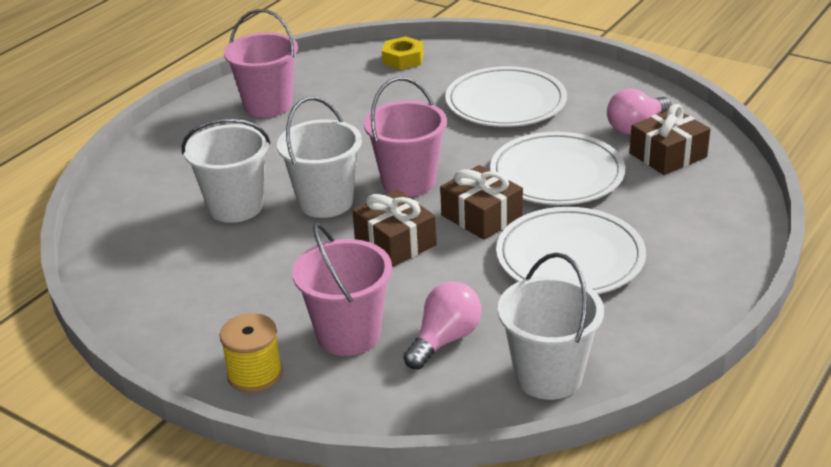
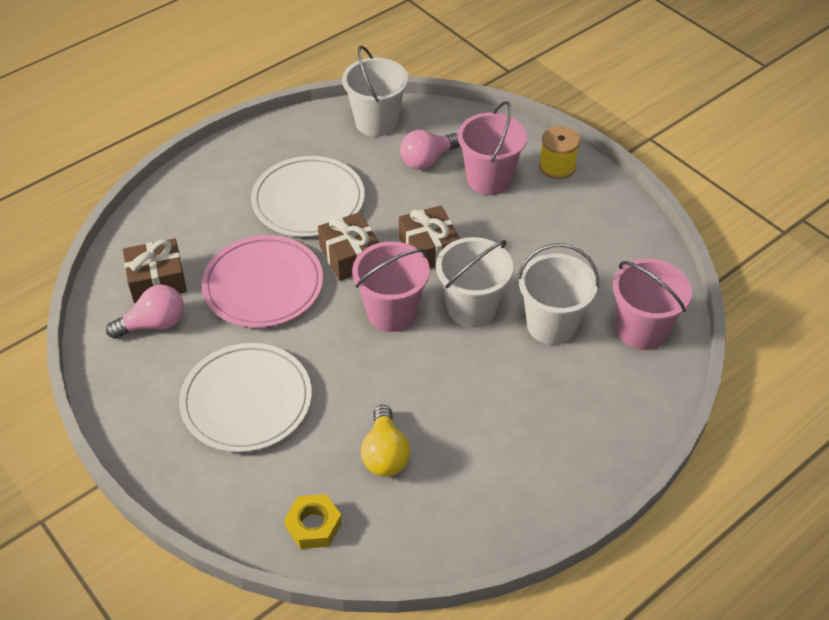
camera: 165 degrees left, 15 degrees up
(268, 105) = (495, 478): pink bucket -> pink bucket (641, 330)
(366, 99) = (385, 454): none -> yellow light bulb
(557, 174) = (263, 285): white plate -> pink plate

